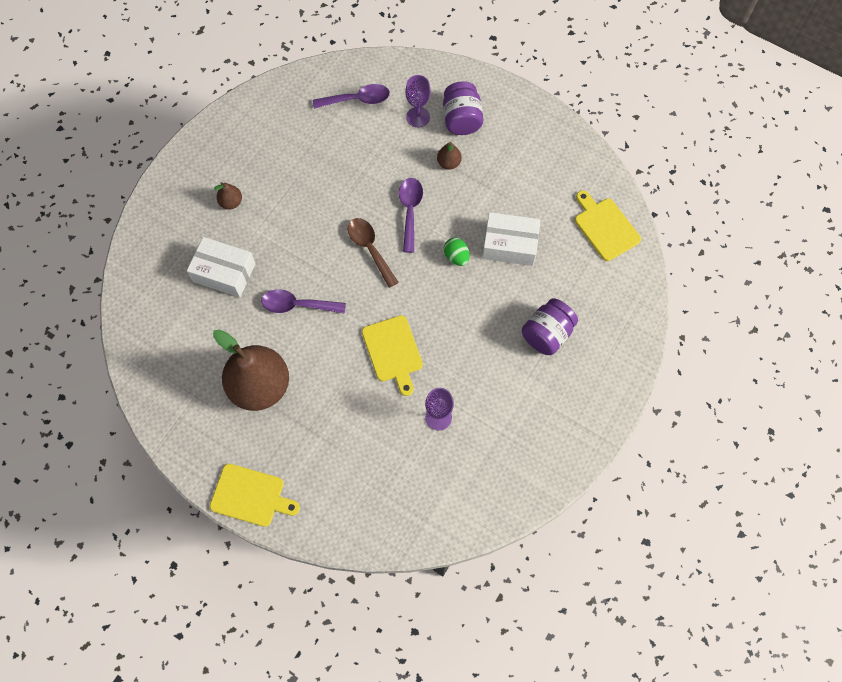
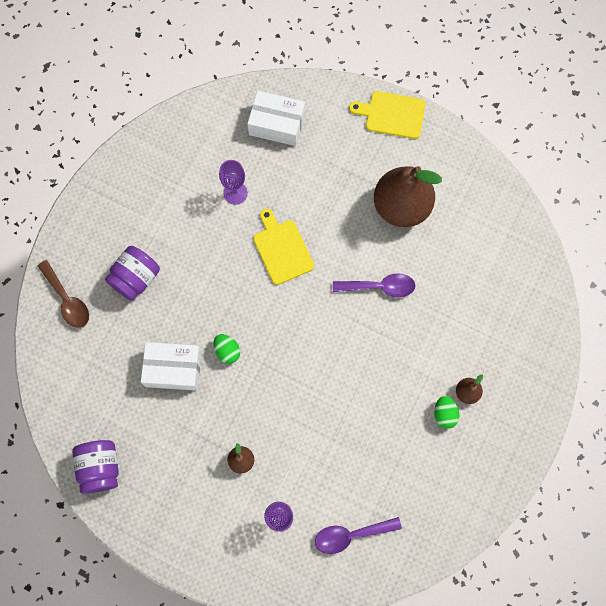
camera: 175 degrees right, 5 degrees up
(224, 272) = (458, 314): white box -> white box (277, 124)
(256, 186) = (444, 414): none -> green egg
(370, 249) = (315, 352): brown spoon -> brown spoon (67, 300)
(410, 211) = (278, 398): purple spoon -> none
(461, 119) = (230, 519): purple jar -> purple jar (100, 468)
(605, 227) = (74, 398): yellow cutting board -> none

